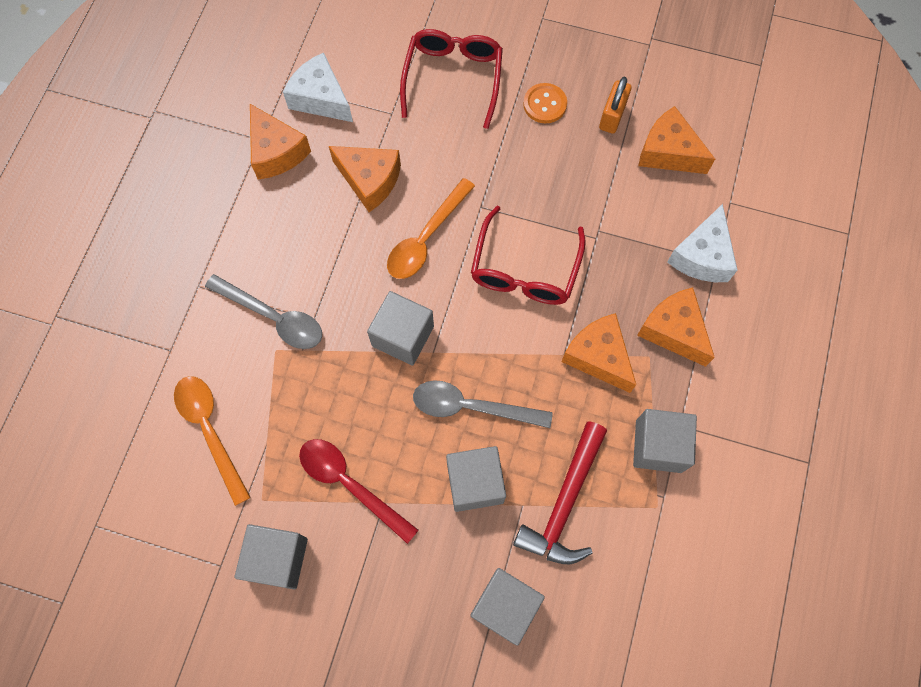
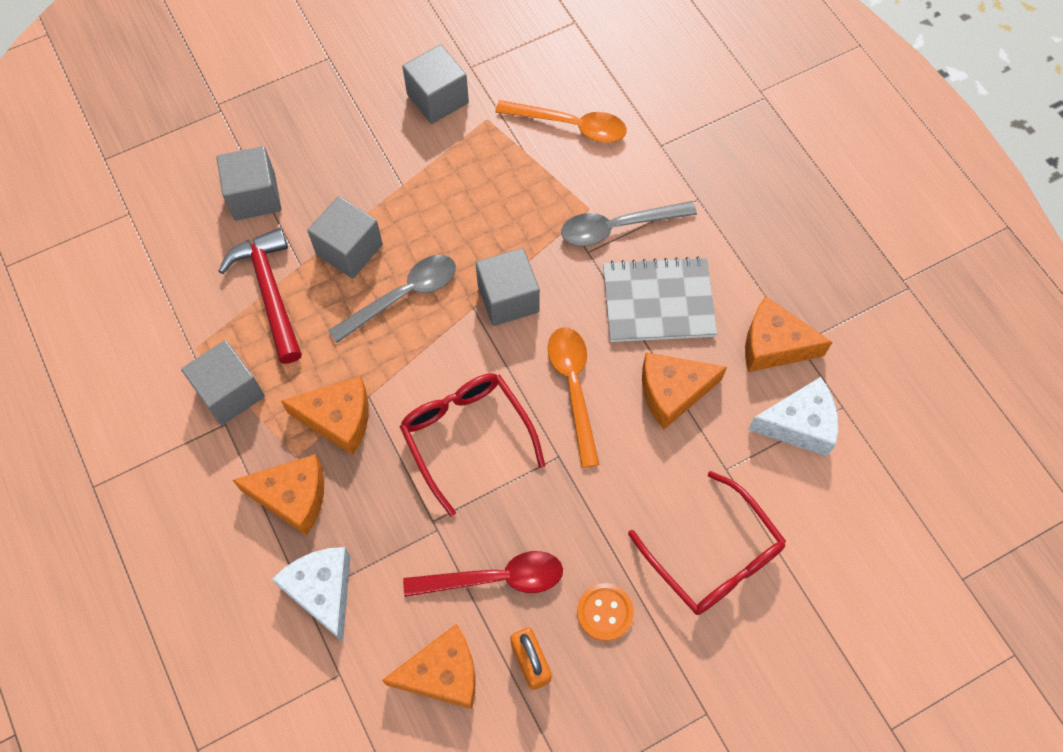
camera: 135 degrees right, 5 degrees down
(310, 242) = (658, 302): none -> grey notebook
(350, 484) = (437, 176): red spoon -> red spoon (495, 578)

